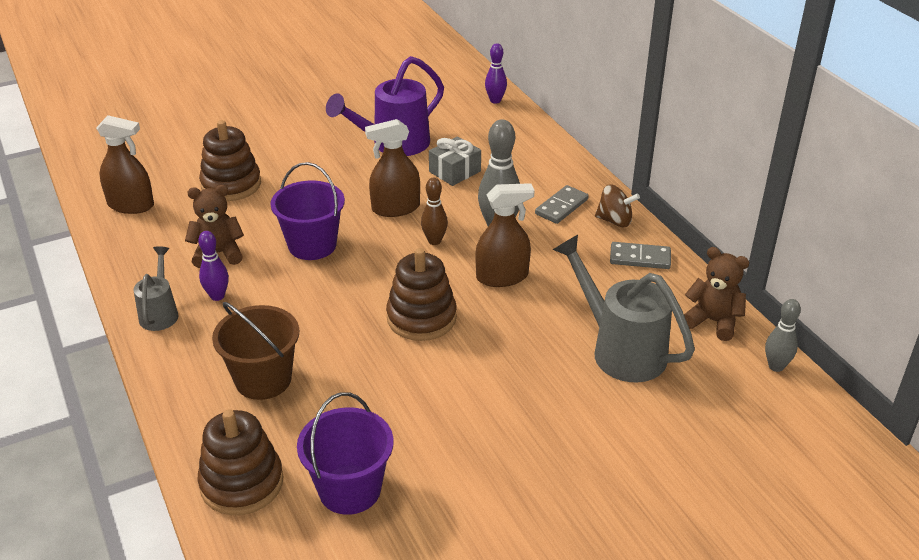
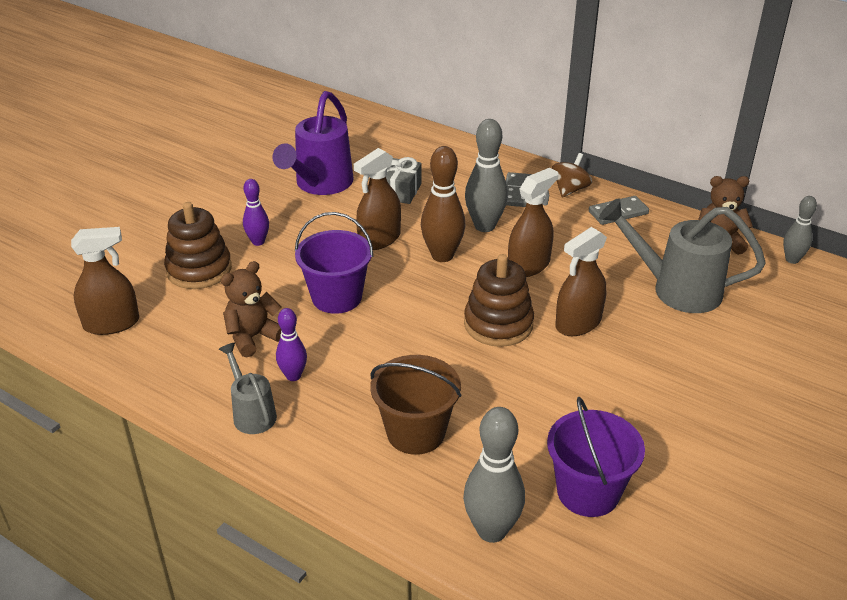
camera: 30 degrees left, 0 degrees up
(242, 483) = (491, 530): brown stacking toy -> grey bowling pin
(434, 241) = (442, 255): brown bowling pin -> brown bowling pin, size x1.67
(493, 344) = (578, 323): none -> brown spray bottle
(495, 100) = (372, 120): purple bowling pin -> purple bowling pin (258, 242)
(614, 221) = (570, 190): brown spinning top -> brown spinning top turned 45 degrees counterclockwise

